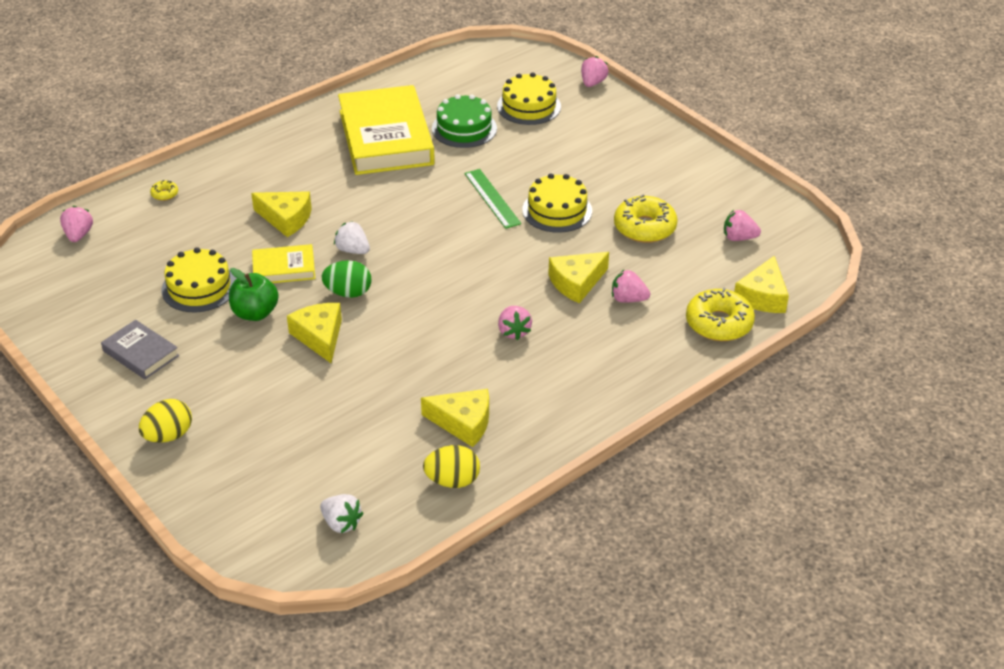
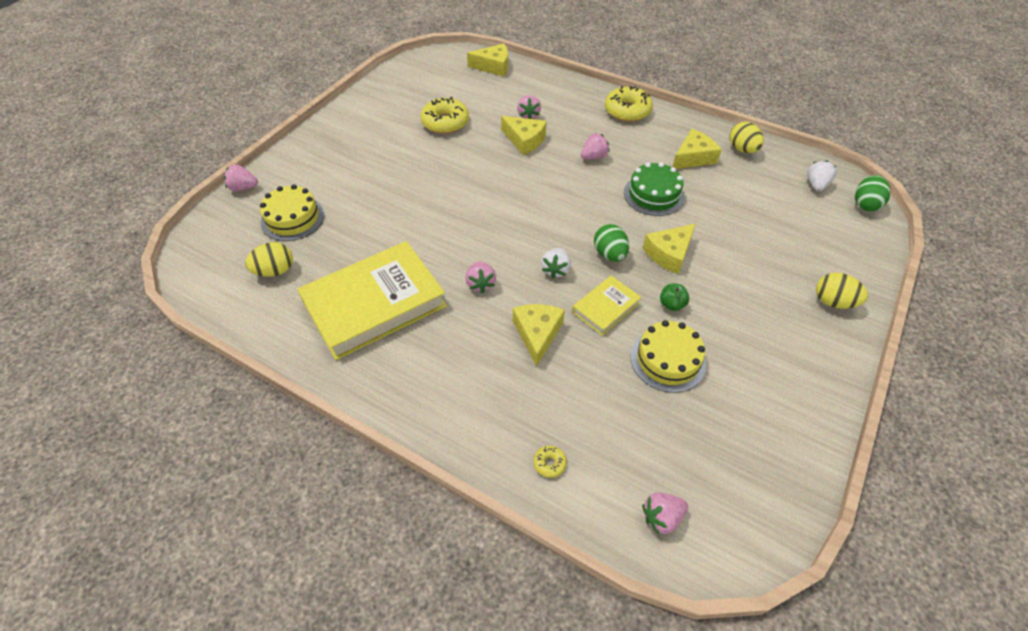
camera: 110 degrees left, 10 degrees up
(140, 353) = (773, 364): grey book -> none
(255, 313) = (671, 304): green apple -> green apple, size x0.62
(277, 555) = (865, 204): none -> green egg
(284, 268) = (605, 307): yellow book -> yellow book turned 75 degrees clockwise
(462, 91) = (275, 271): none -> yellow egg
(463, 423) = (693, 157): yellow cheese -> yellow cheese turned 60 degrees clockwise
(464, 128) = (342, 251): green cake -> green cake (654, 195)
(492, 198) = (444, 206): green ruler -> none
(557, 210) = (444, 167): yellow cake -> none
(719, 323) = (529, 78): yellow donut -> yellow donut (627, 111)
(738, 238) = (437, 83): pink strawberry -> pink strawberry (480, 284)

